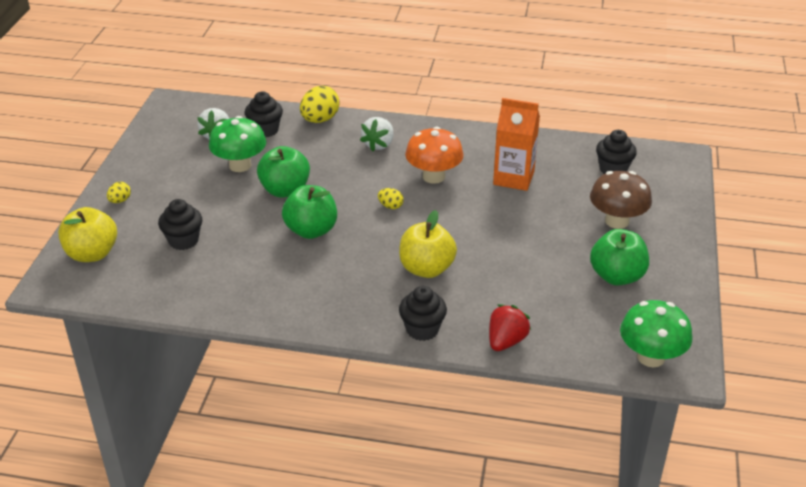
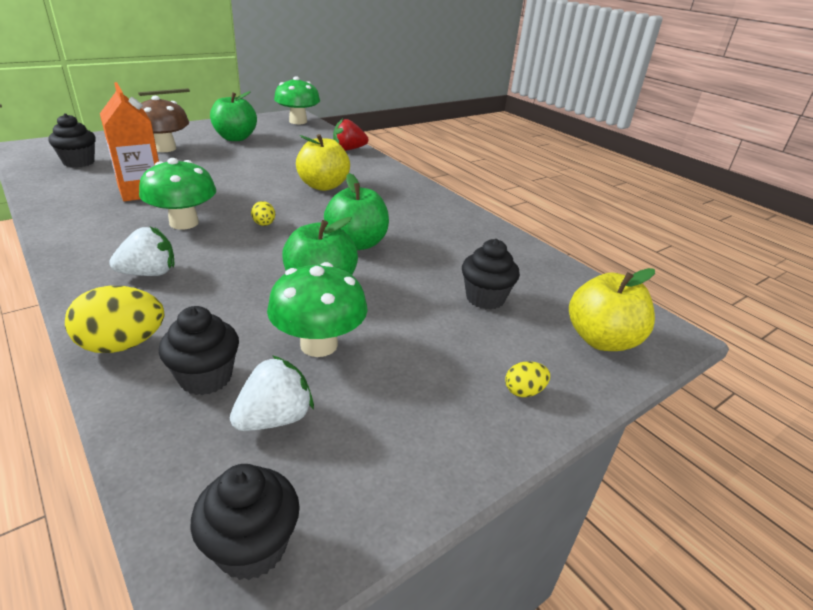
camera: 140 degrees left, 5 degrees down
(422, 329) = (383, 170): black cupcake -> black cupcake (252, 547)
(433, 176) = (184, 223): orange mushroom -> green mushroom

